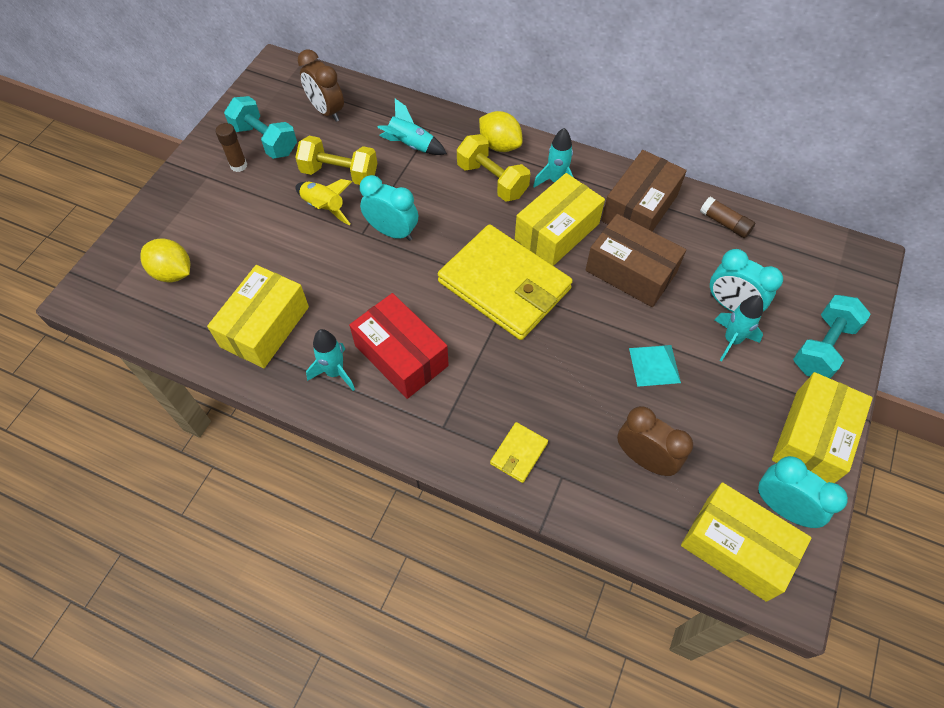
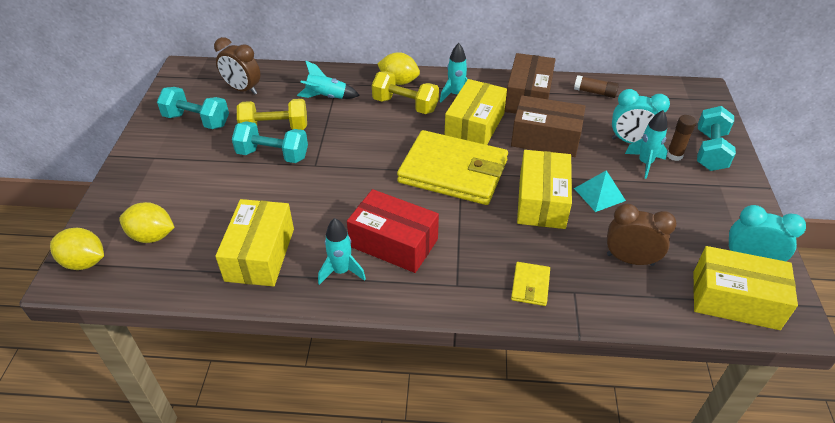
camera: 20 degrees left, 15 degrees down
(103, 283) = (84, 262): none -> yellow lemon
(238, 165) = (180, 143): brown glue stick -> brown glue stick (674, 155)
(324, 207) = (273, 155): yellow rocket -> turquoise dumbbell
(392, 232) = (341, 158): turquoise clock -> none
(812, 437) = (740, 209): yellow box -> yellow box (542, 201)

